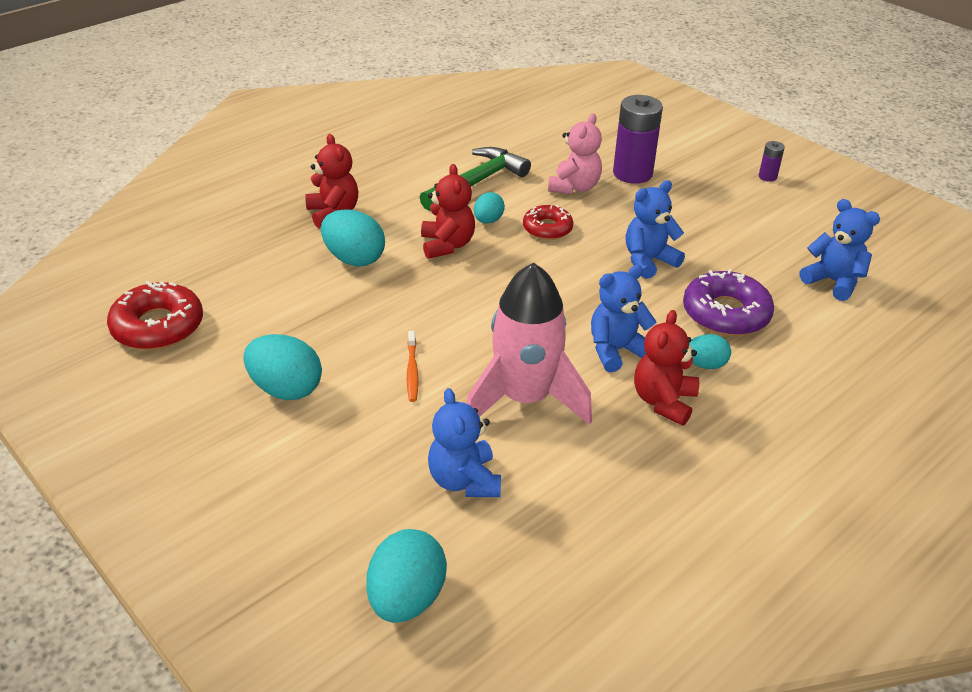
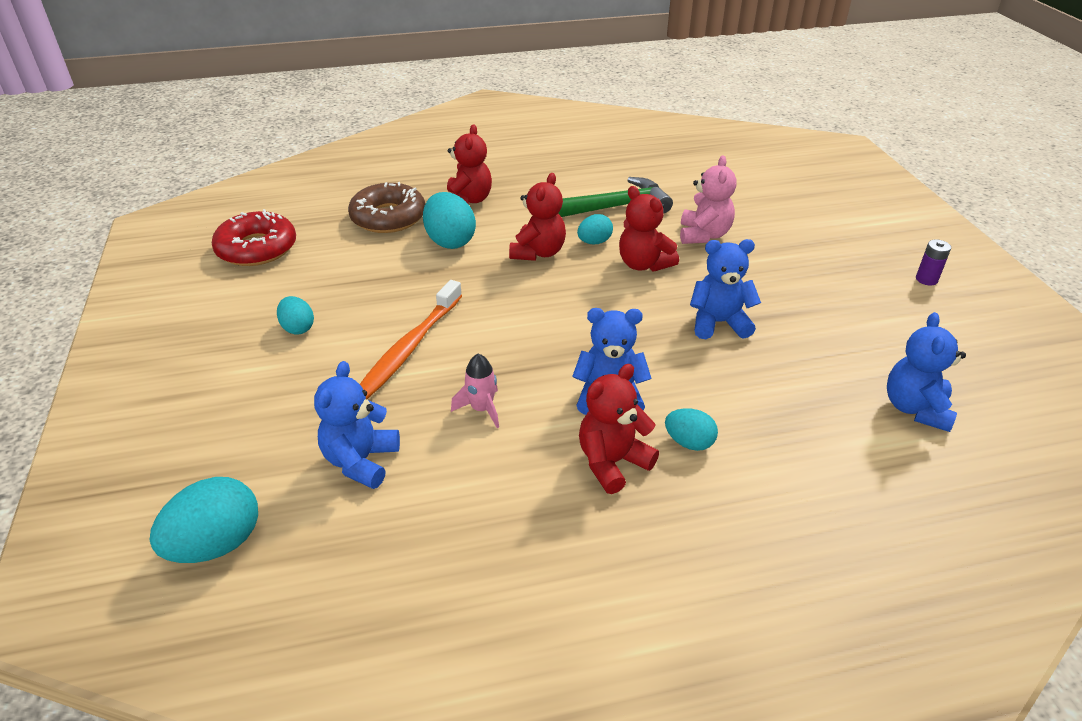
camera: 30 degrees right, 0 degrees up
(268, 253) = (388, 217): none -> brown donut
(286, 389) = (298, 328): turquoise egg -> turquoise egg, size x0.59
(412, 371) = (408, 349): orange toothbrush -> orange toothbrush, size x1.97
(525, 399) = (481, 409): pink rocket -> pink rocket, size x0.42
(547, 228) = (643, 264): red donut -> red teddy bear
(574, 187) = (703, 235): pink teddy bear -> pink teddy bear turned 45 degrees counterclockwise
(632, 173) = (775, 238): purple battery -> none
(726, 313) = (757, 400): purple donut -> none
(833, 282) = (915, 408): blue teddy bear -> blue teddy bear turned 150 degrees counterclockwise

